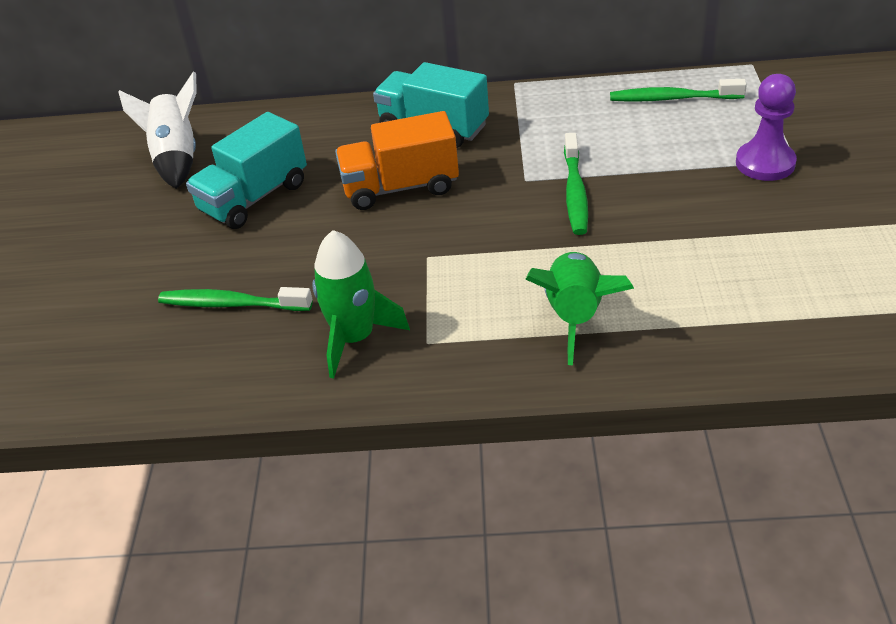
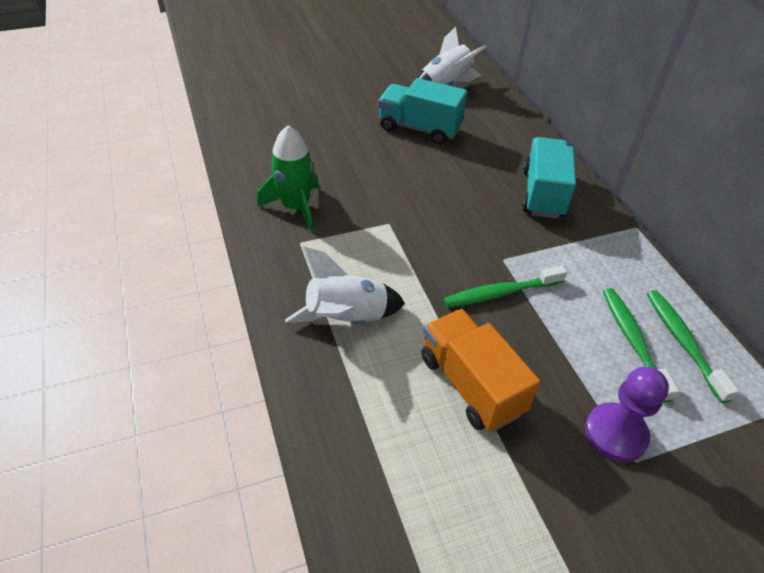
camera: 65 degrees right, 5 degrees up
(231, 304) = (314, 147): green toothbrush -> green toothbrush (632, 341)
(400, 187) = (461, 192): orange truck -> orange truck (470, 384)
(575, 316) = (346, 318): green rocket -> white rocket

